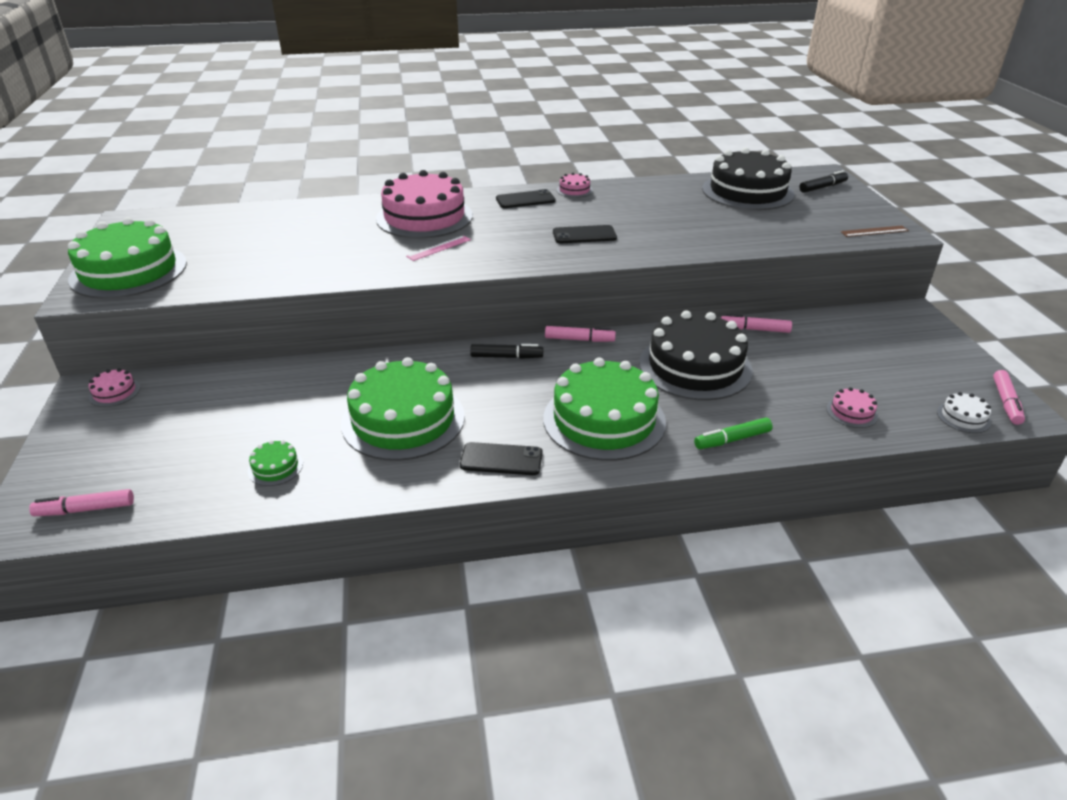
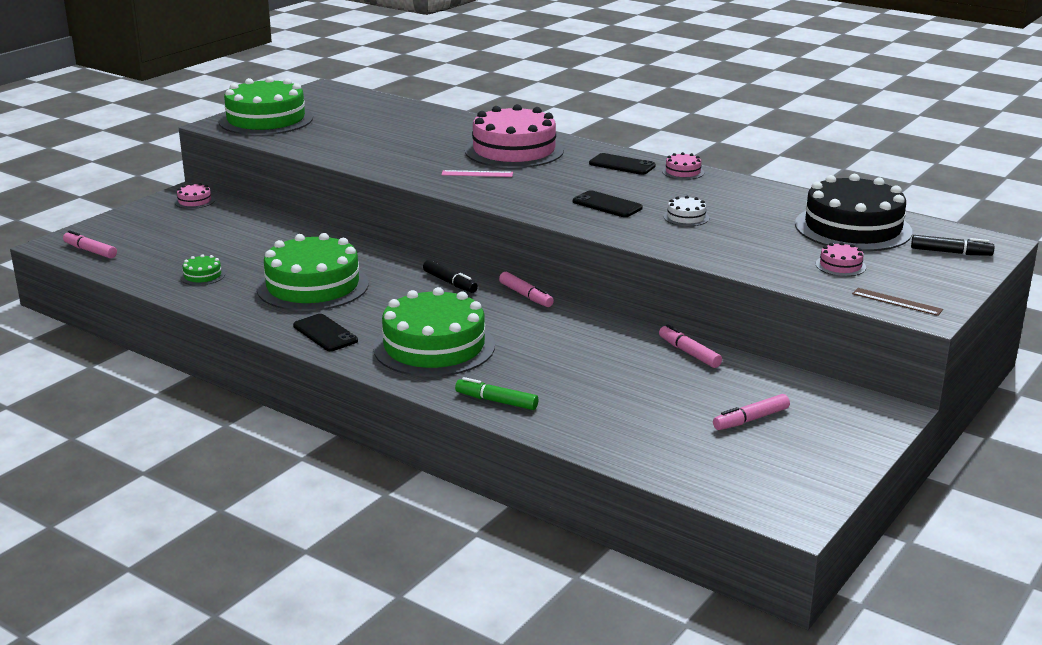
camera: 45 degrees right, 10 degrees down
(695, 366) = (575, 351): black cake -> none
(852, 412) = (632, 436): pink cake -> pink cake (840, 266)
(963, 417) = (726, 489): white cake -> white cake (686, 217)
(1006, 402) = (798, 504): pink marker -> pink marker (750, 419)

